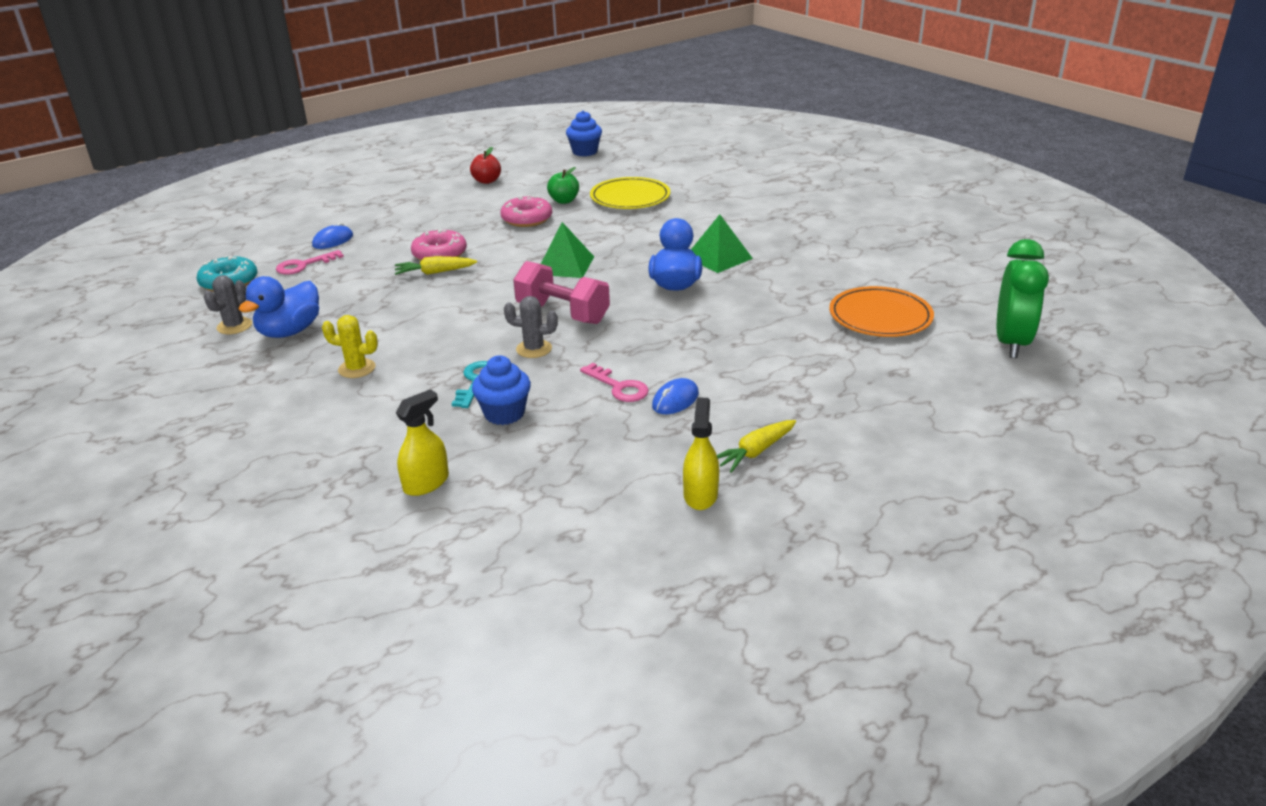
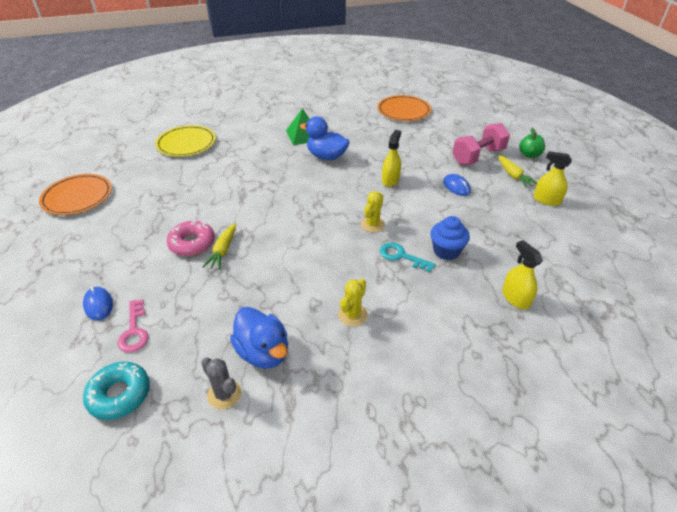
camera: 70 degrees left, 10 degrees up
(487, 181) = (77, 197): red apple -> orange plate
(527, 219) = (173, 191): pink donut -> none
(534, 349) = (372, 224): grey cactus -> yellow cactus
(563, 313) = (333, 204): pink dumbbell -> pink dumbbell (478, 156)
(564, 201) = (160, 169): green apple -> green apple (529, 155)
(565, 265) = (265, 189): green pyramid -> none
(585, 152) = (83, 143): blue cupcake -> none
(619, 387) = (434, 202): pink key -> none
(651, 342) = (390, 180): none -> yellow spray bottle
(1011, 343) = (446, 91): green clock -> none

